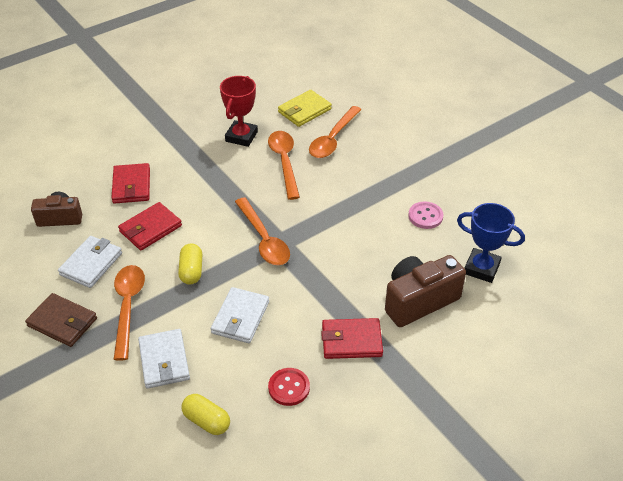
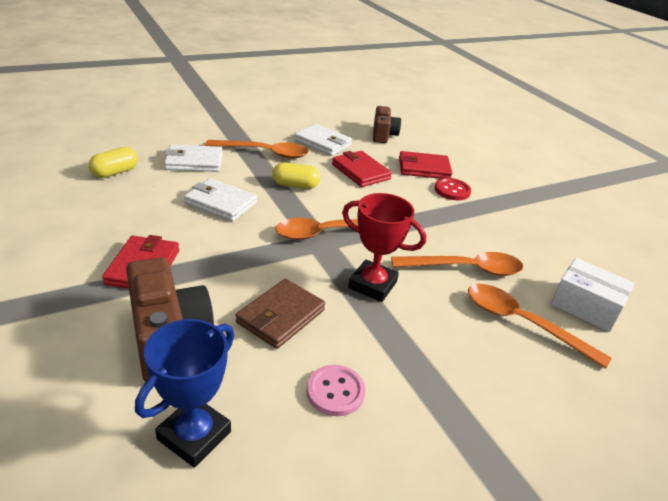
camera: 95 degrees right, 10 degrees down
(62, 322) = (262, 128): brown wallet -> brown wallet (280, 316)
(241, 136) = (514, 243): red trophy -> red trophy (372, 285)
(289, 387) = (114, 217): red button -> red button (452, 190)
(304, 110) = (586, 306): yellow wallet -> white box

